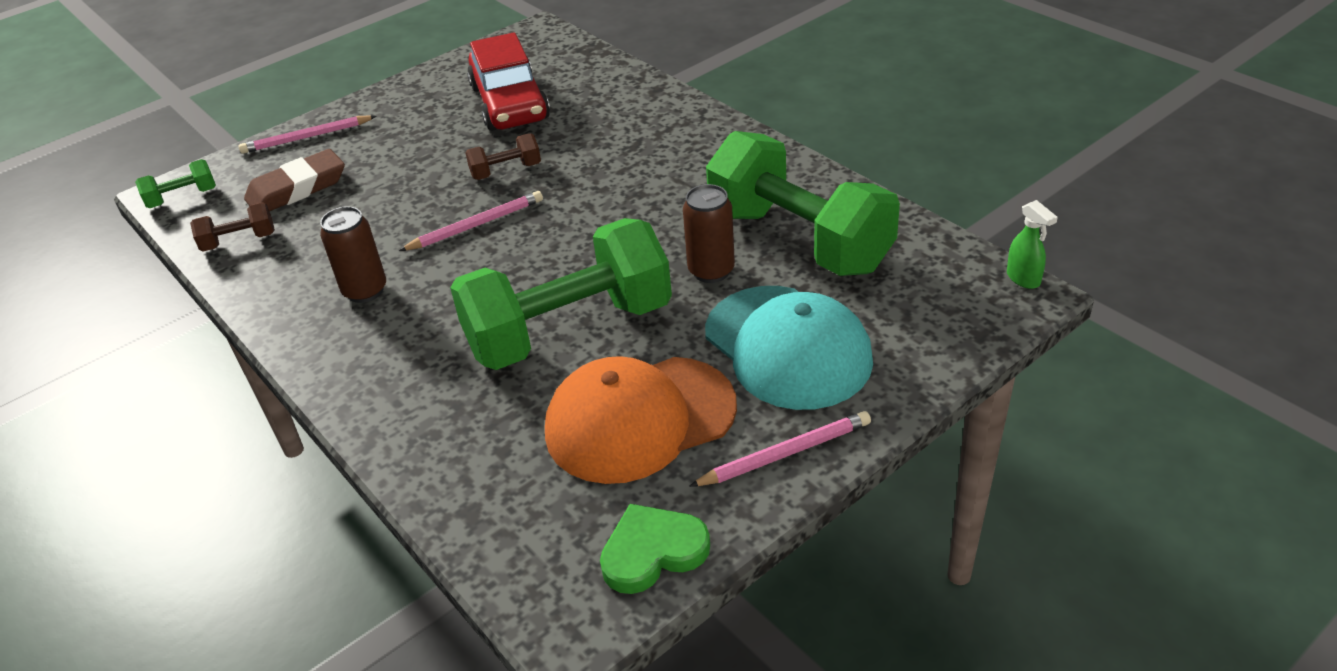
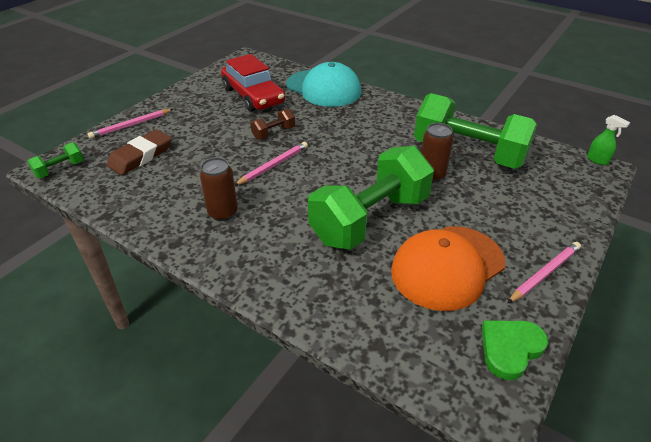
camera: 20 degrees left, 0 degrees up
(239, 241) = (116, 192): brown dumbbell -> none
(787, 347) = (503, 212): turquoise cap -> turquoise cap (323, 88)

